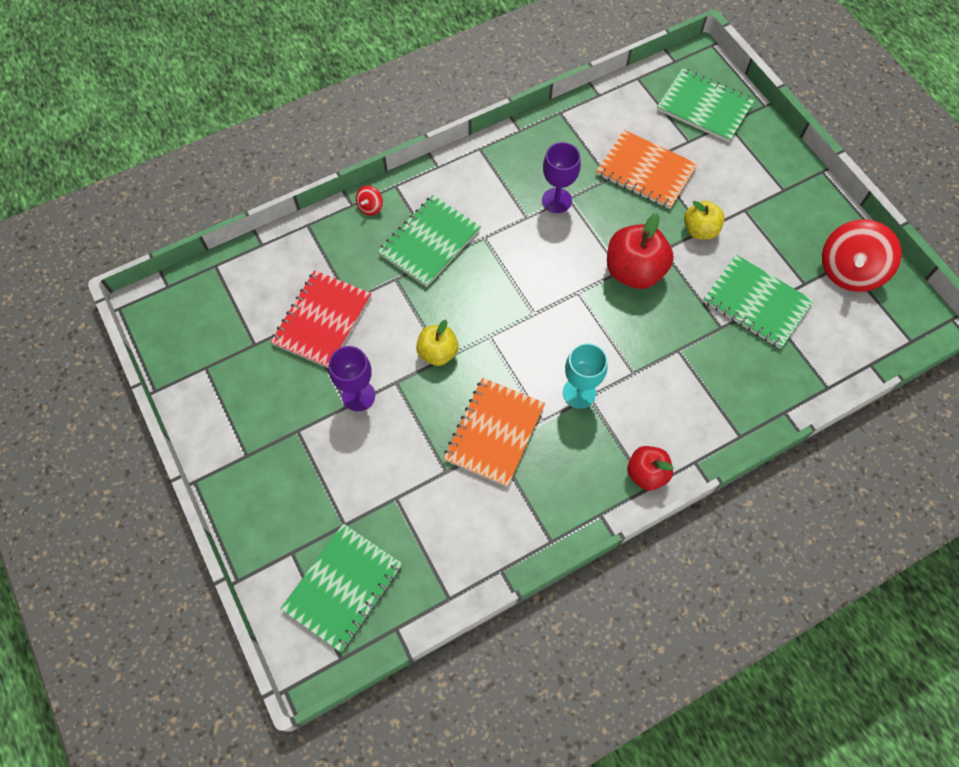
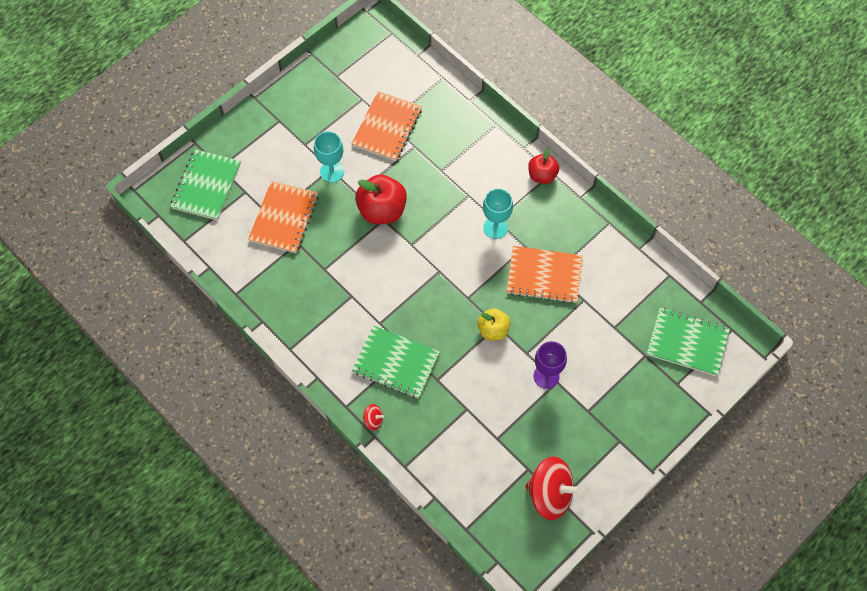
camera: 105 degrees left, 0 degrees up
(322, 320) = (491, 423): red notebook -> none
(556, 200) = (329, 277): purple goblet -> none
(700, 230) = (332, 172): yellow apple -> turquoise goblet
(756, 303) = (387, 127): green notebook -> orange notebook
(849, 270) = (342, 73): red spinning top -> red spinning top (550, 494)

